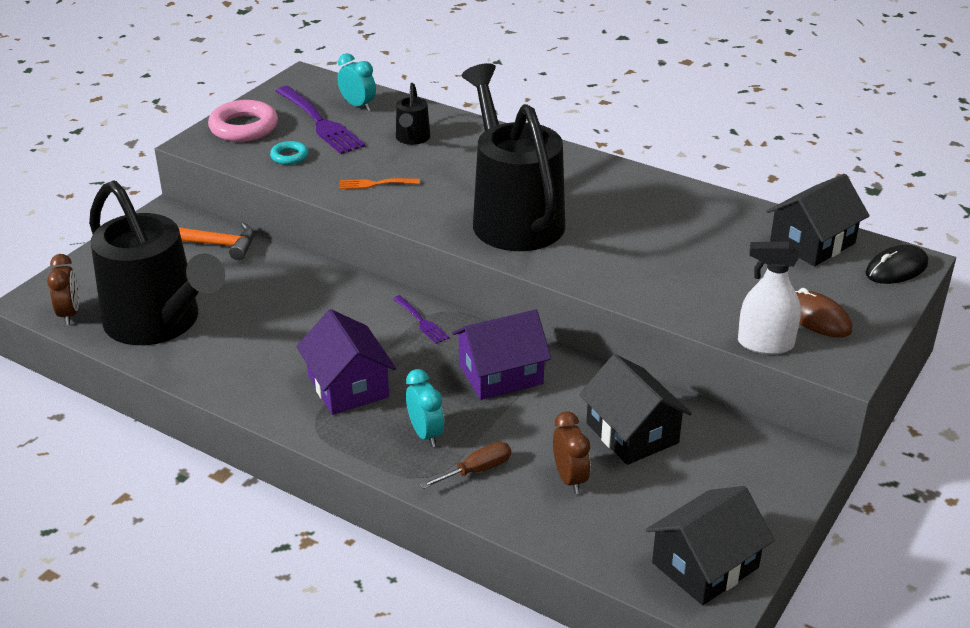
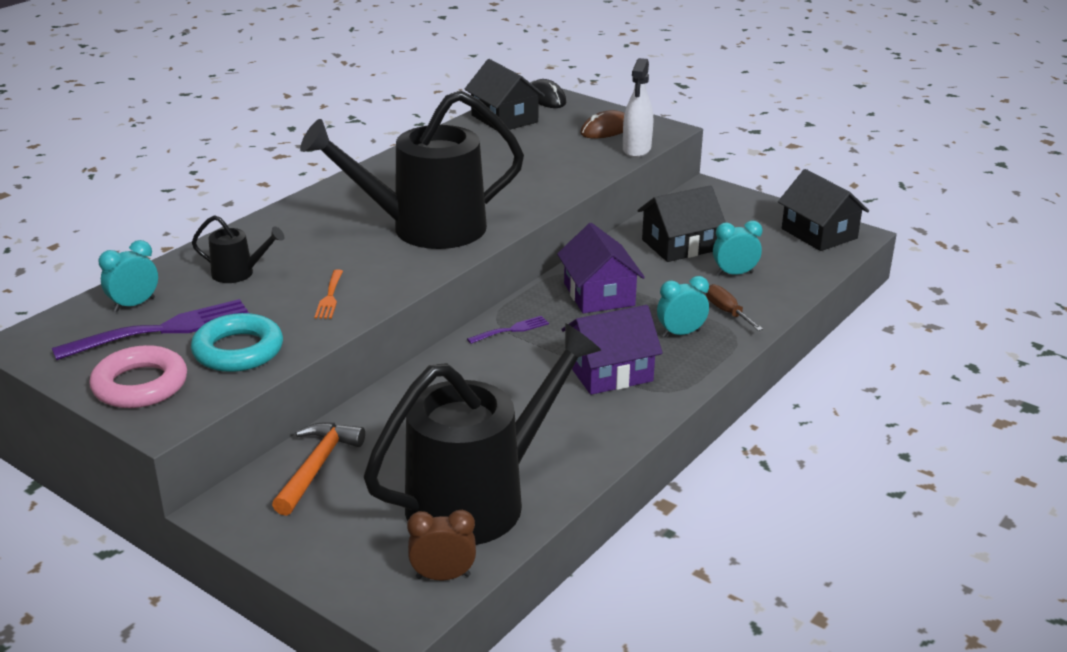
camera: 85 degrees left, 5 degrees down
(289, 156) = (238, 350): turquoise ring -> turquoise ring, size x1.87
(570, 479) = (734, 274): brown clock -> turquoise clock

